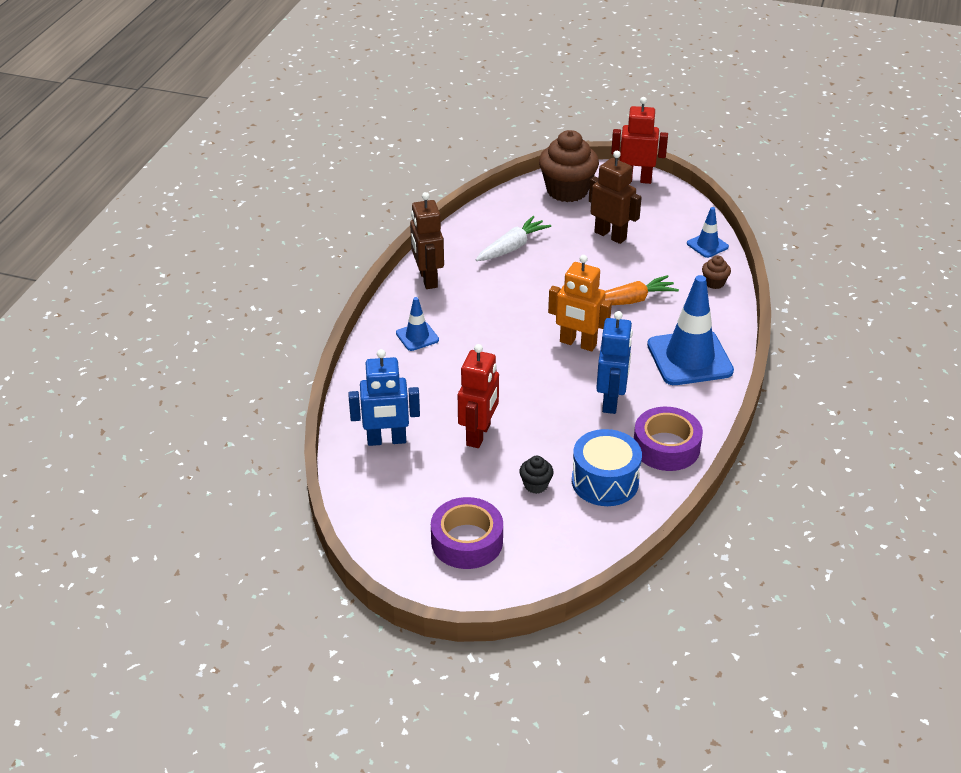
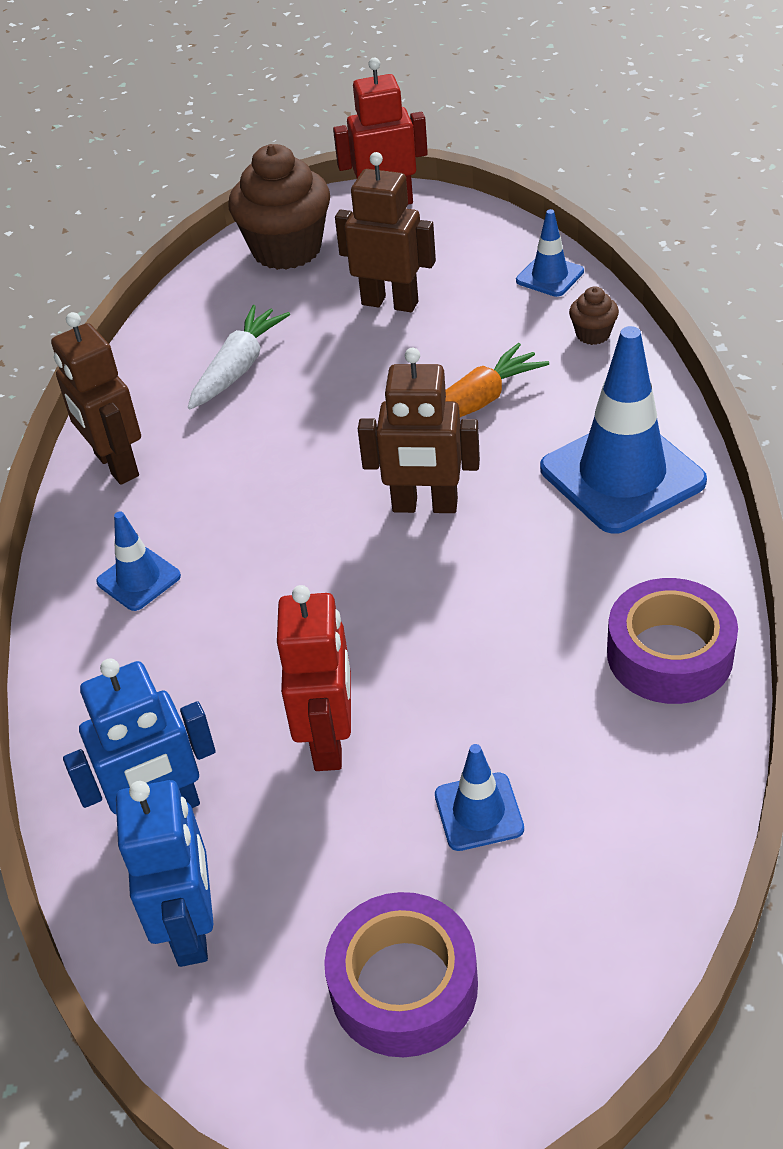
camera: 15 degrees left, 5 degrees up
(535, 485) = (479, 812): black cupcake -> blue traffic cone
(577, 343) = (425, 506): orange robot -> brown robot
(605, 481) = (599, 761): blue drum -> none
(611, 401) = (532, 596): blue robot -> blue robot (191, 928)

